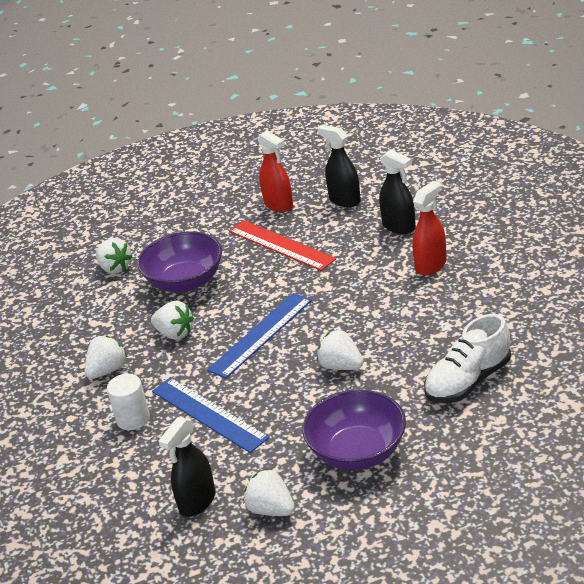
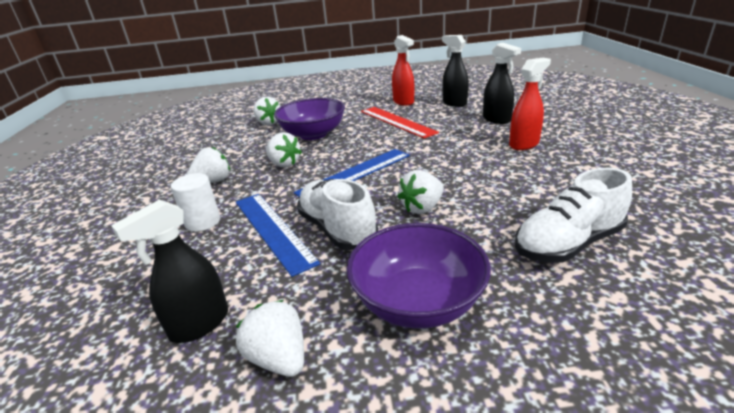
camera: 10 degrees right, 5 degrees down
(270, 403) = (337, 229): none -> white shoe
(341, 366) = (422, 208): white strawberry -> white strawberry turned 90 degrees counterclockwise

